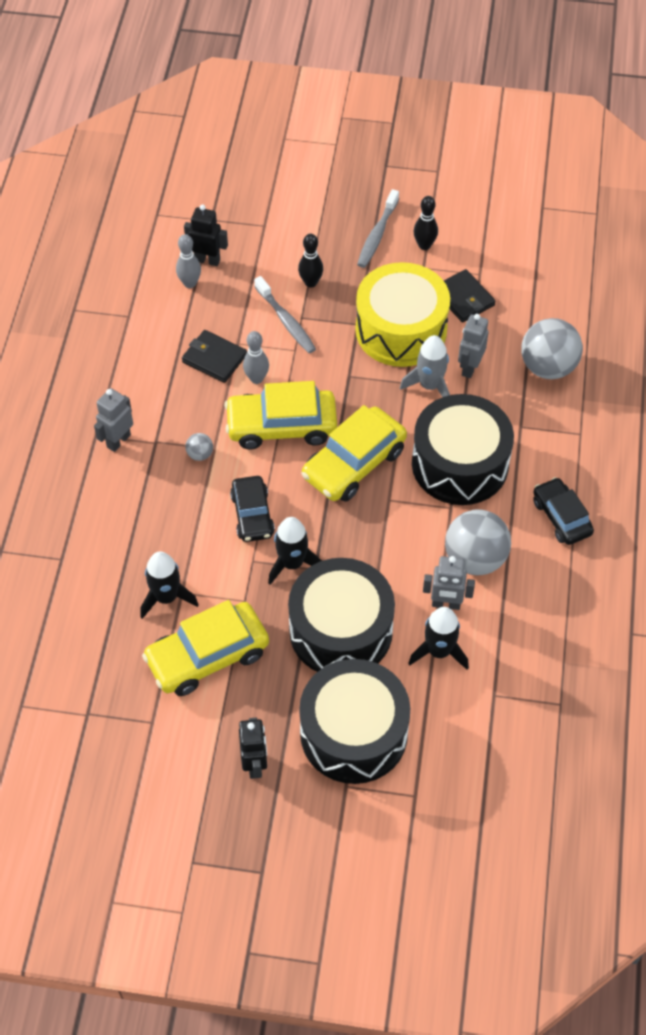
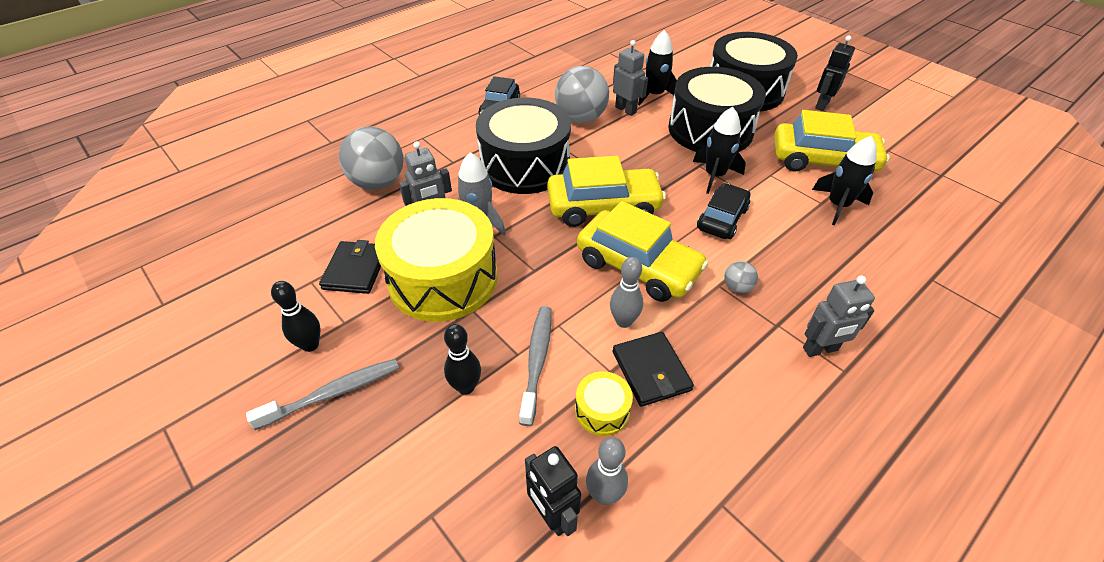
camera: 140 degrees left, 10 degrees down
(224, 319) = (602, 410): none -> yellow drum

